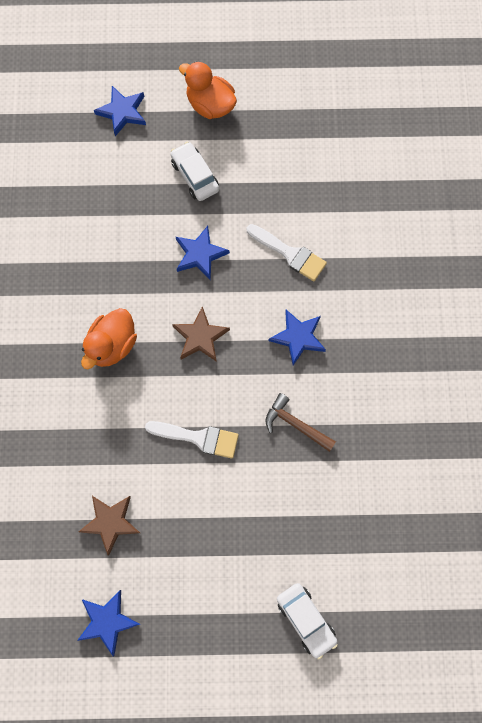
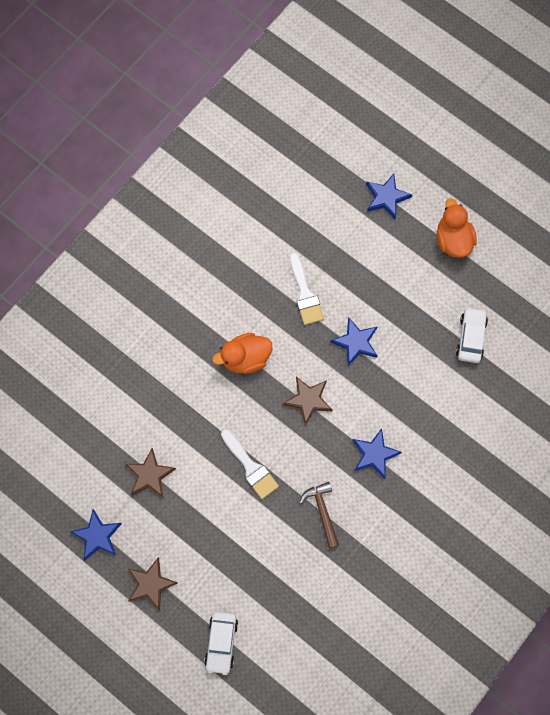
camera: 40 degrees right, 0 degrees up
(195, 176) = (399, 283): white car -> white car (470, 337)
(196, 622) = (151, 584): none -> brown star
(290, 254) = (418, 391): white brush -> white brush (305, 294)

